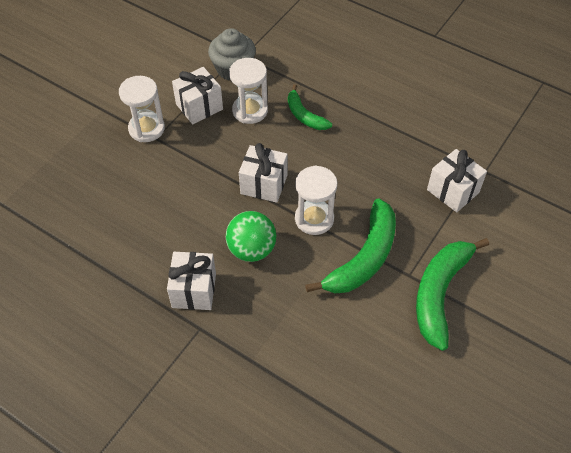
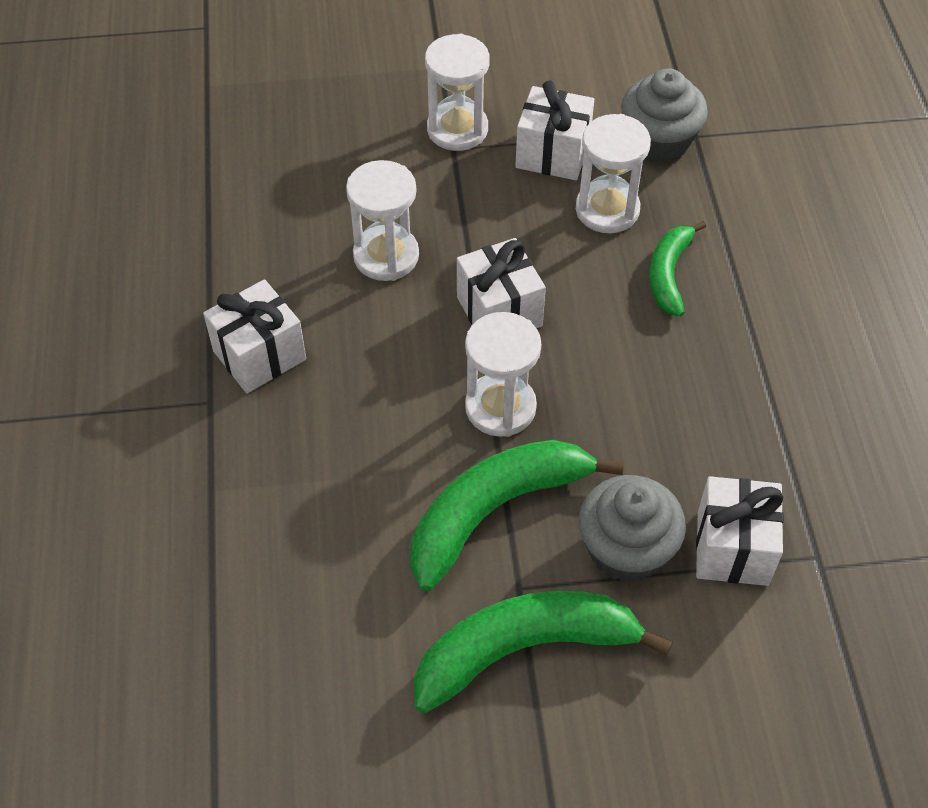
camera: 50 degrees right, 0 degrees up
(189, 204) = (386, 256): none -> white hourglass
(251, 249) = (380, 372): green ball -> none
(364, 257) = (494, 511): green banana -> green banana turned 150 degrees clockwise
(423, 225) = (626, 549): none -> grey cupcake

